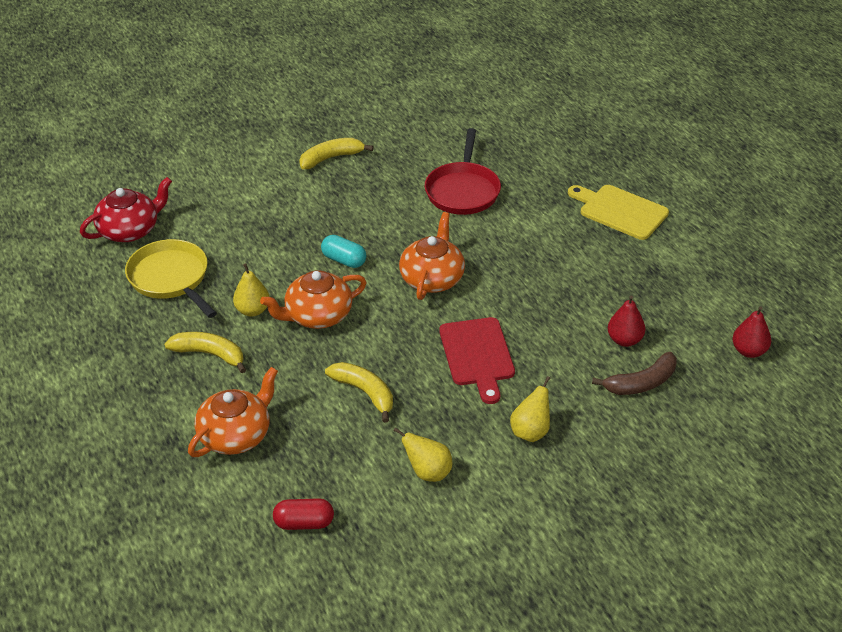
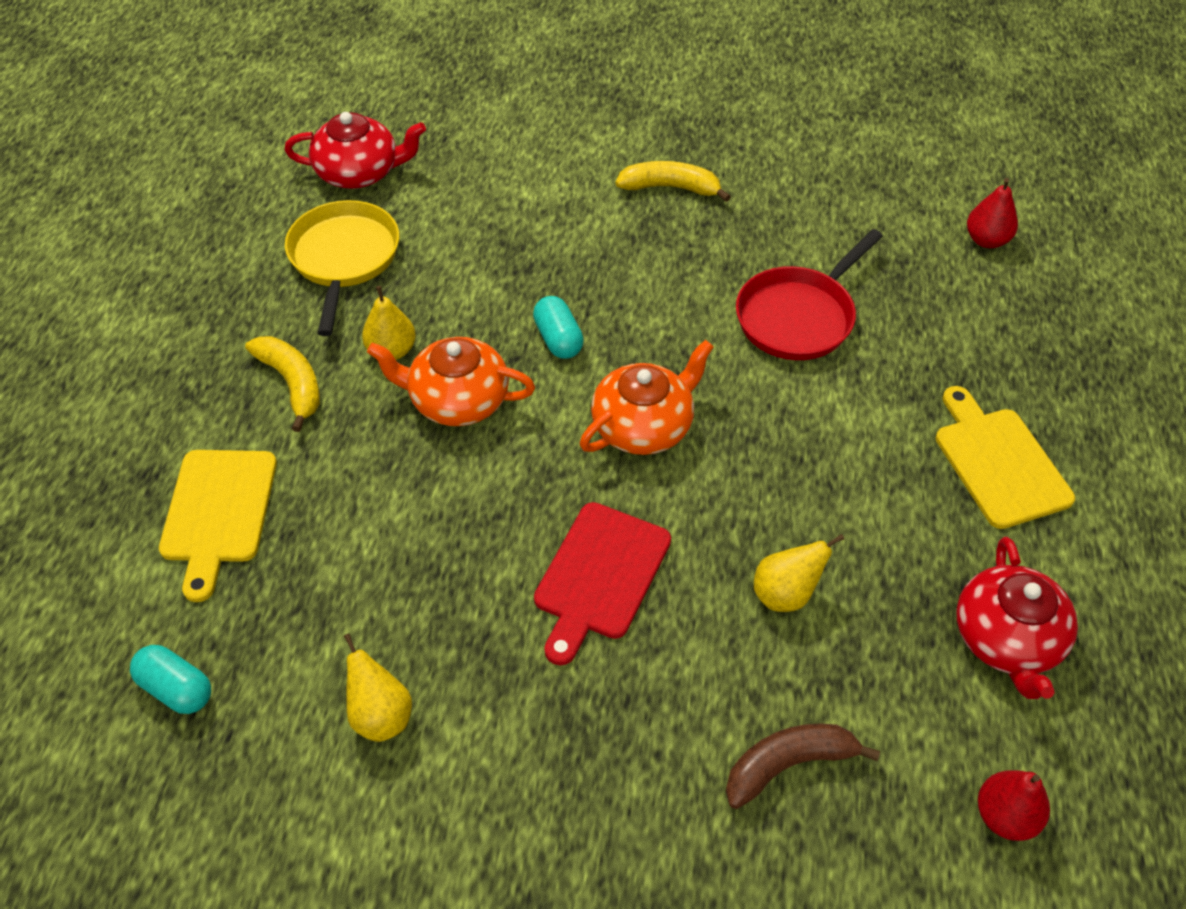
camera: 35 degrees right, 10 degrees up
(236, 435) = (218, 512): orange teapot -> yellow cutting board
(304, 523) = (176, 689): red capsule -> turquoise capsule
(365, 393) = (413, 545): yellow banana -> none
(530, 432) = (564, 742): yellow pear -> yellow pear (785, 594)
(624, 340) = (825, 677): red pear -> red pear (986, 240)
(641, 383) = (788, 764): brown banana -> brown banana turned 150 degrees clockwise
(689, 282) = (1007, 639): none -> red teapot

